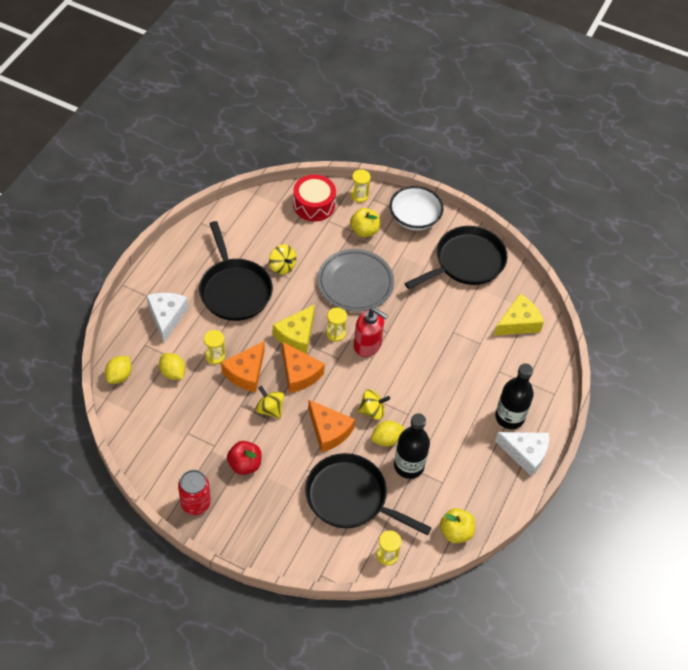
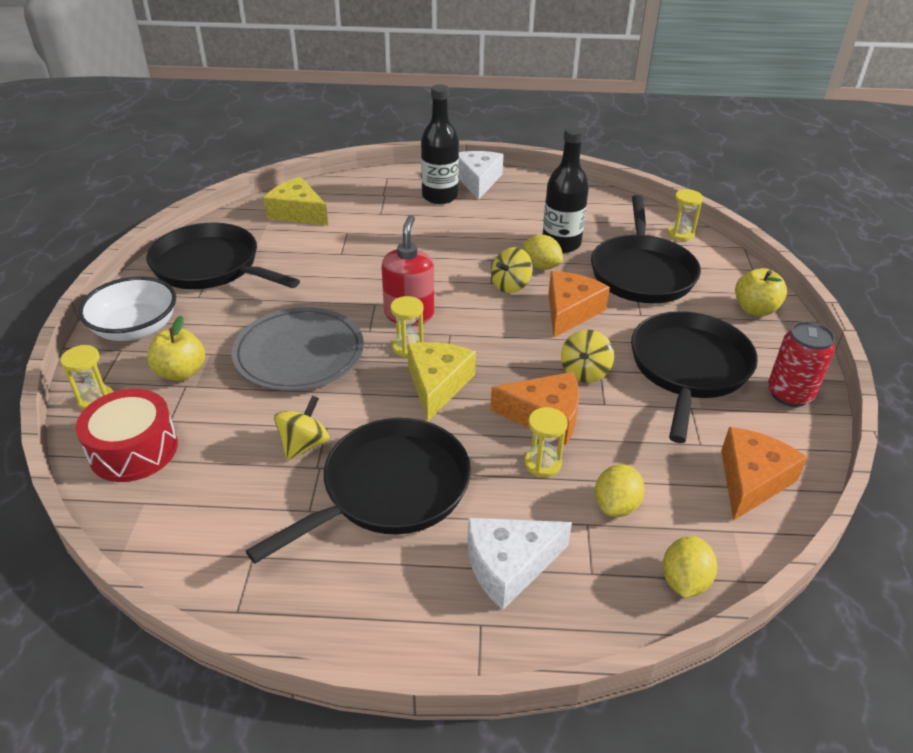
camera: 110 degrees left, 15 degrees down
(119, 376) = (684, 581): yellow lemon -> yellow lemon turned 75 degrees counterclockwise
(245, 464) = (688, 368): red apple -> black pan
(296, 335) = (437, 385): yellow cheese -> yellow cheese turned 90 degrees counterclockwise
(299, 373) = (503, 362): orange cheese -> orange cheese (751, 480)
(372, 411) = (511, 285): yellow spinning top -> yellow spinning top turned 105 degrees counterclockwise
(455, 532) = (609, 202): yellow apple -> yellow apple (755, 309)

